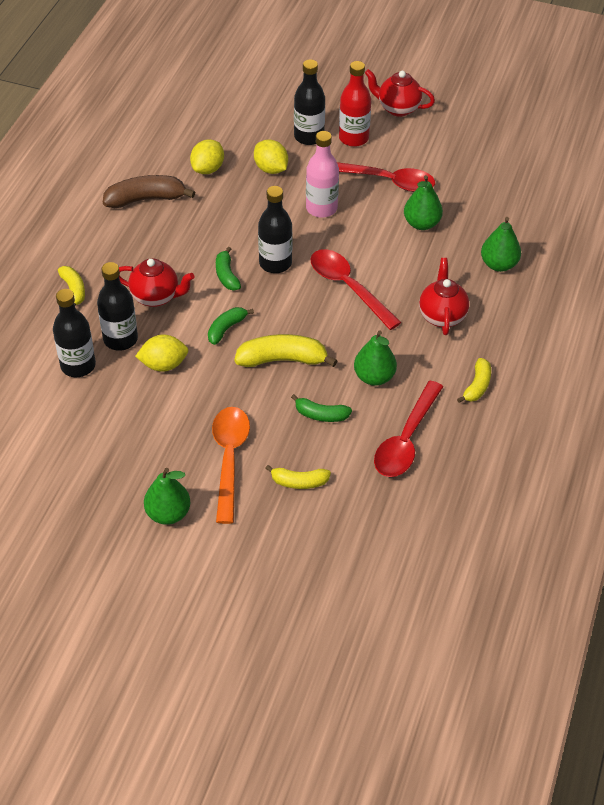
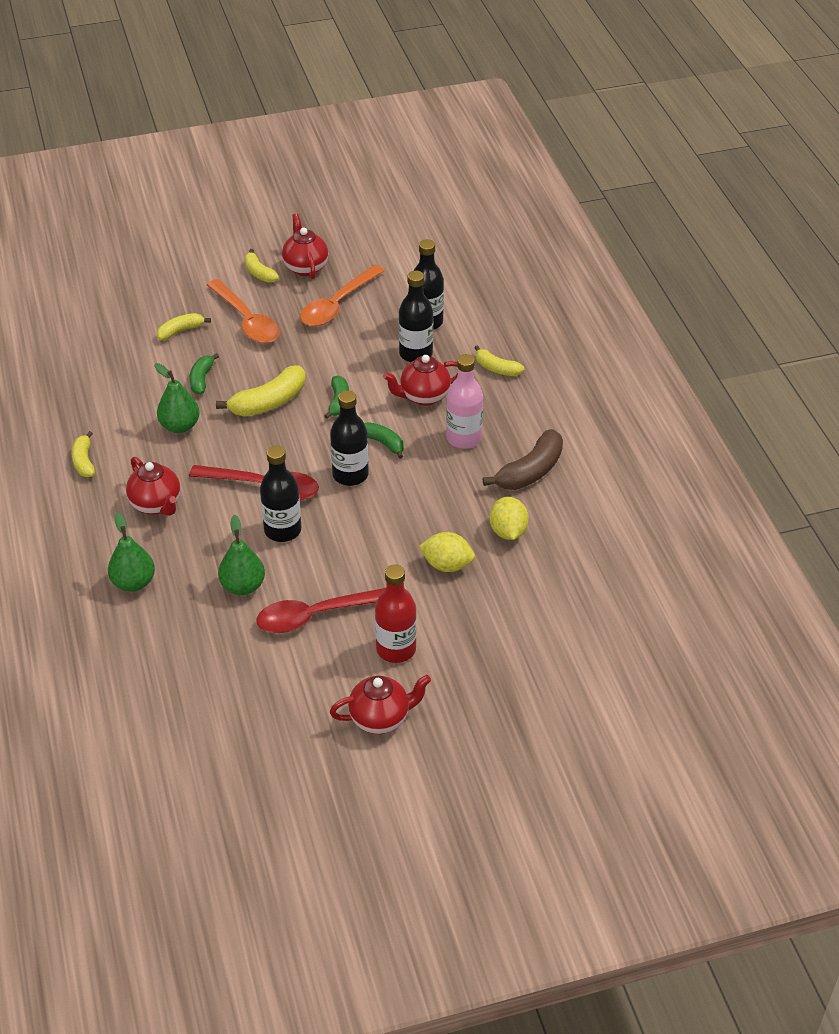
camera: 145 degrees right, 5 degrees down
(119, 494) = (305, 267): none -> red teapot
(133, 429) = (337, 304): none -> orange spoon
(163, 364) = (361, 353): yellow lemon -> none
(168, 513) = (259, 273): green pear -> yellow banana
(309, 136) = (445, 624): black bottle -> black bottle (282, 530)
(321, 208) = (357, 550): pink bottle -> pink bottle (463, 438)
(321, 415) = (202, 379): green banana -> green banana turned 60 degrees counterclockwise
(406, 439) = (118, 395): red spoon -> none

